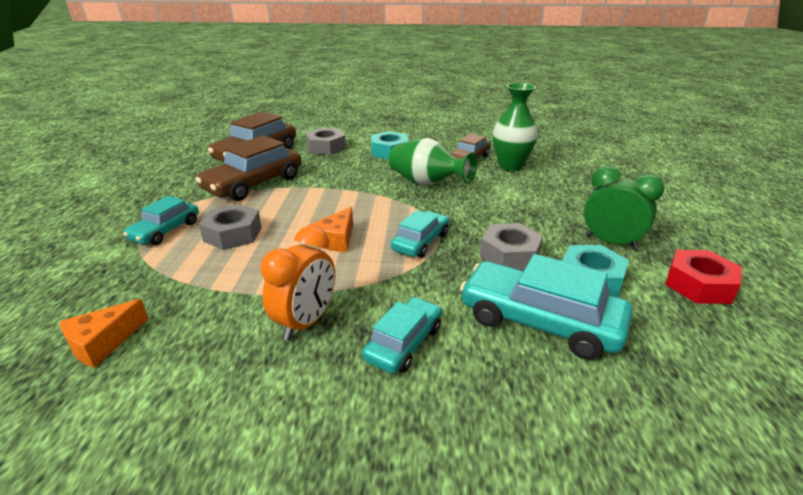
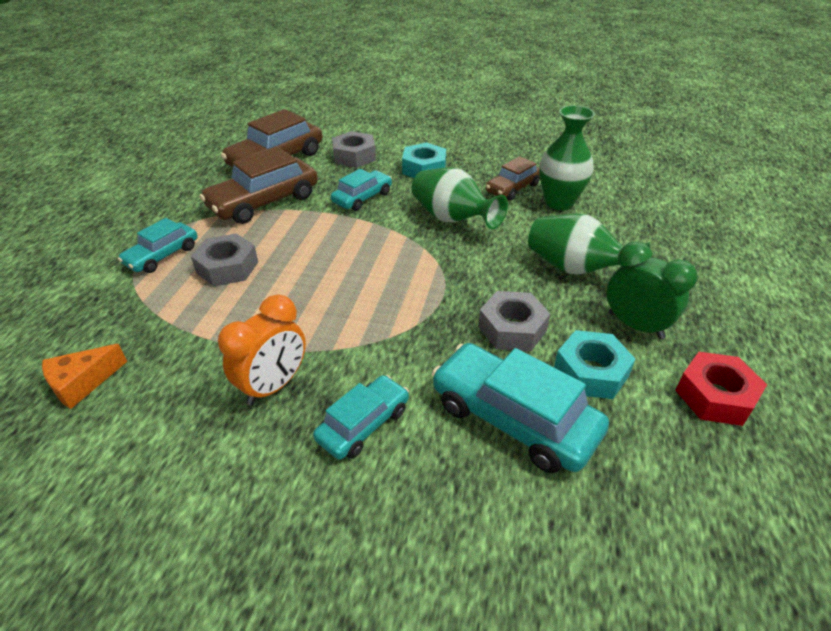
camera: 10 degrees right, 10 degrees up
(336, 240) = (331, 286): orange cheese -> none
(421, 242) = (420, 300): turquoise car -> turquoise car (362, 197)
(544, 208) = (575, 269): none -> green vase

